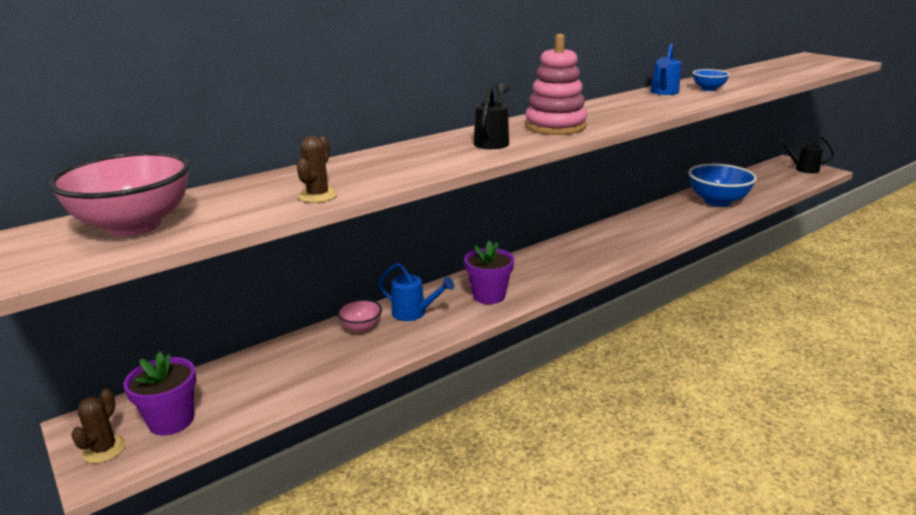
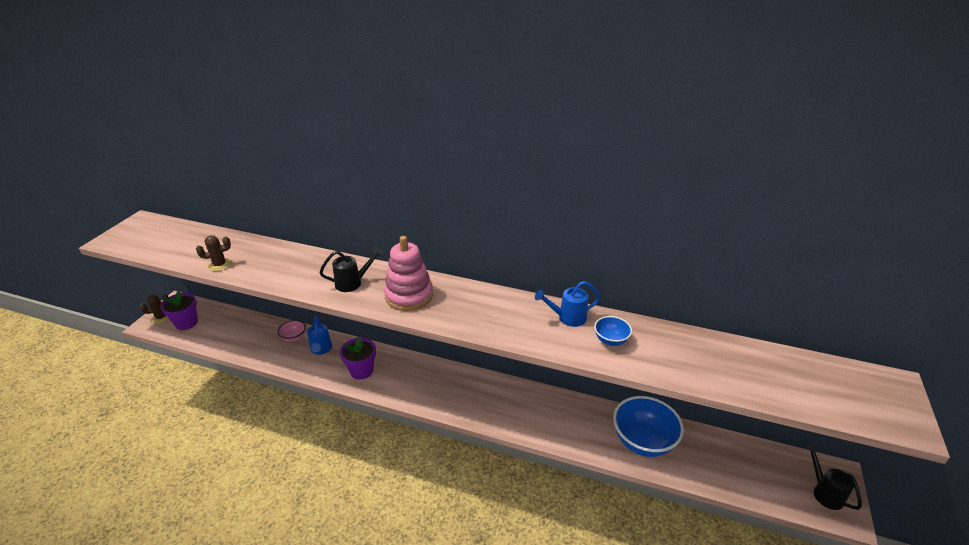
camera: 55 degrees right, 10 degrees up
(135, 225) = (162, 237): pink bowl -> none

